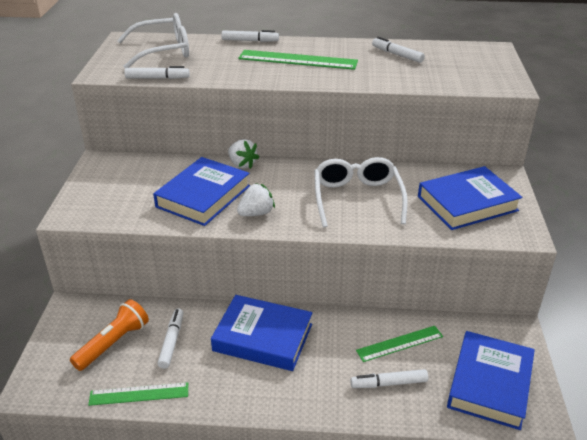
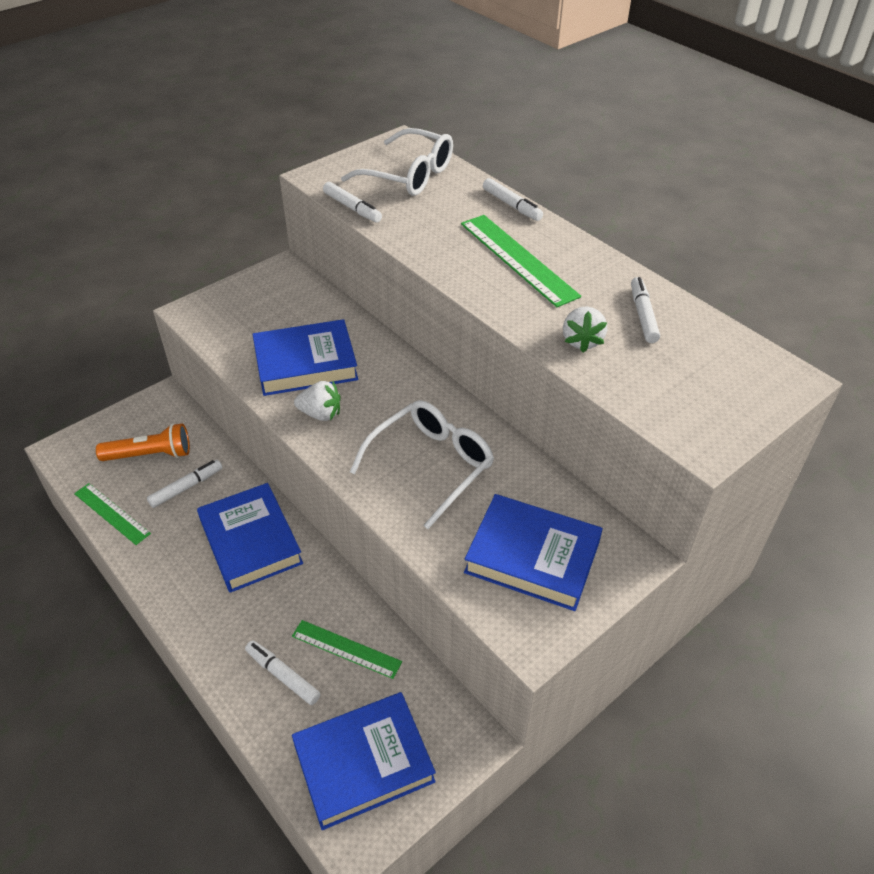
camera: 45 degrees right, 10 degrees up
(242, 164) = (386, 351): white strawberry -> white strawberry (581, 341)

